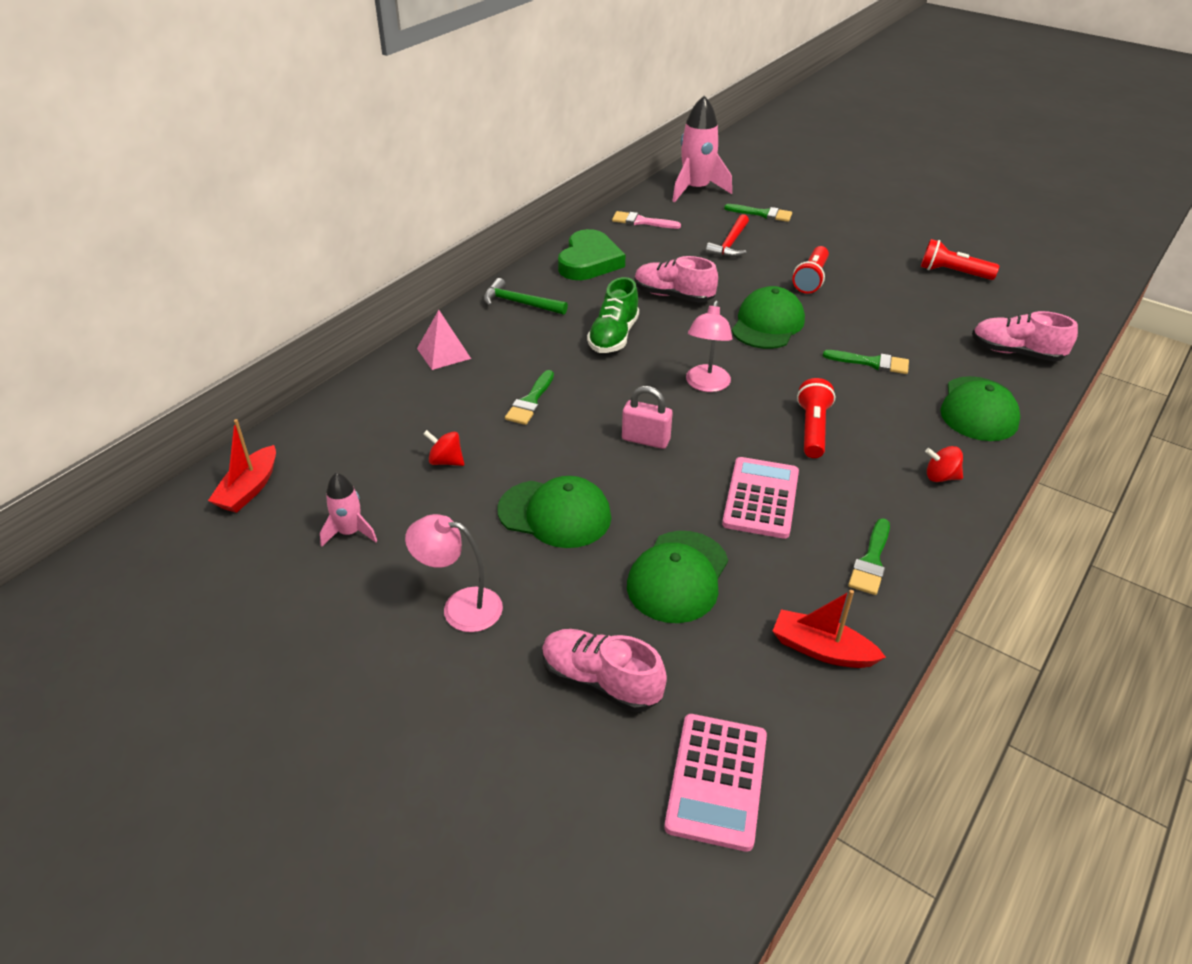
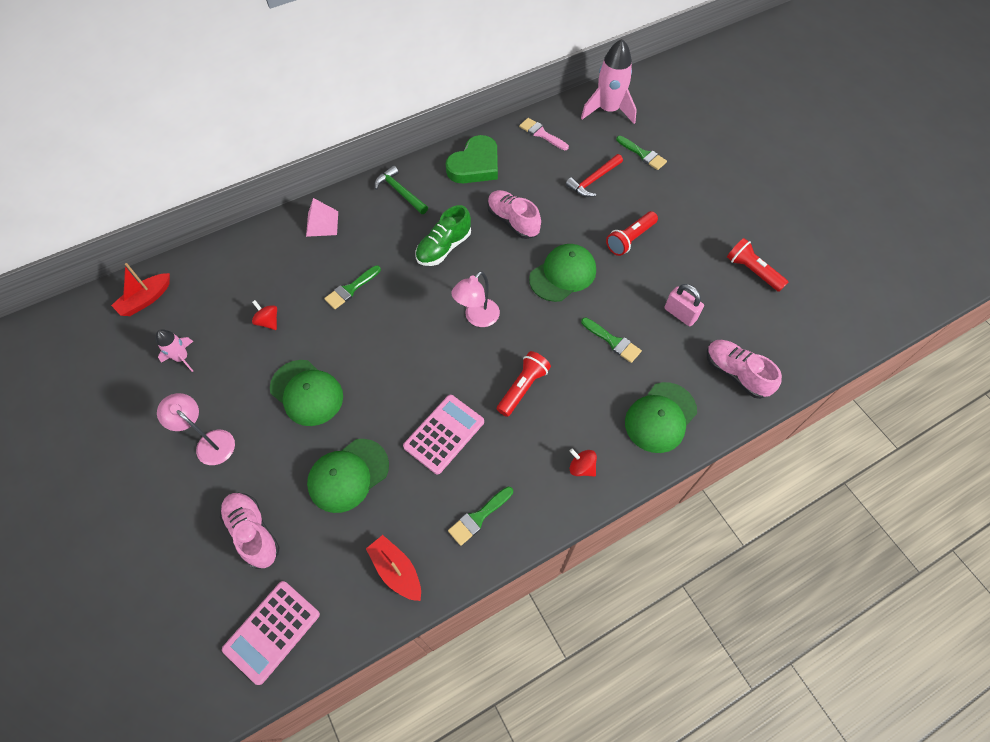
camera: 25 degrees right, 20 degrees up
(645, 440) = (403, 352): pink padlock -> pink padlock (680, 314)

